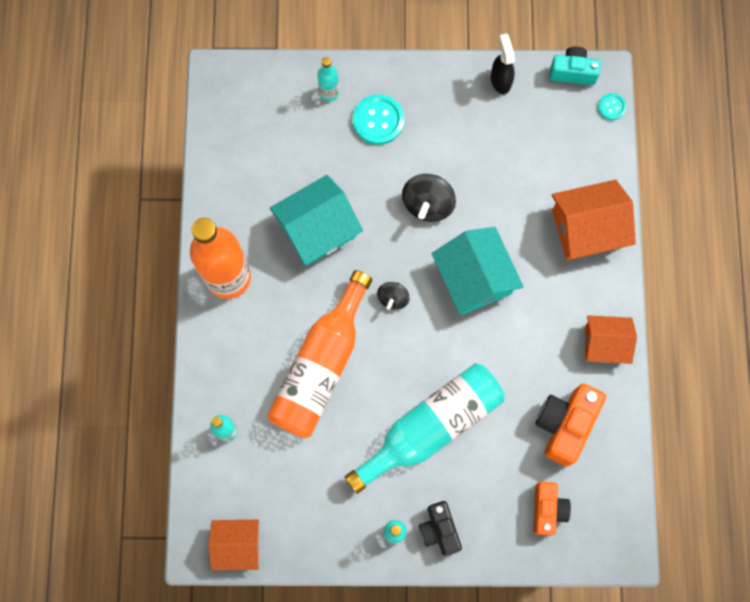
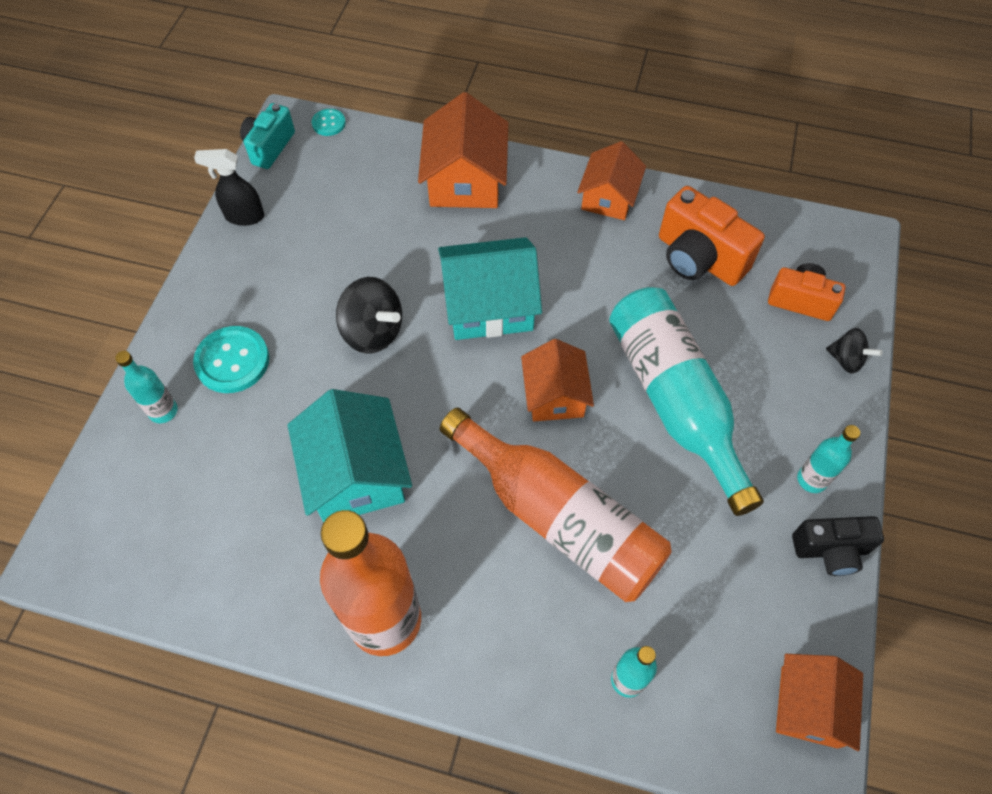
camera: 75 degrees left, 15 degrees down
(393, 298) = (487, 403): black spinning top -> black spinning top (846, 360)
(412, 342) = (555, 395): none -> orange house
(439, 530) = (814, 424): black camera -> black camera (830, 550)

